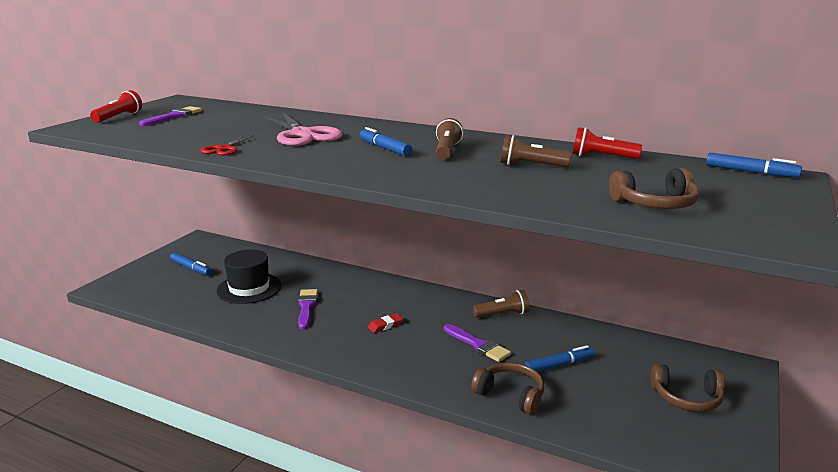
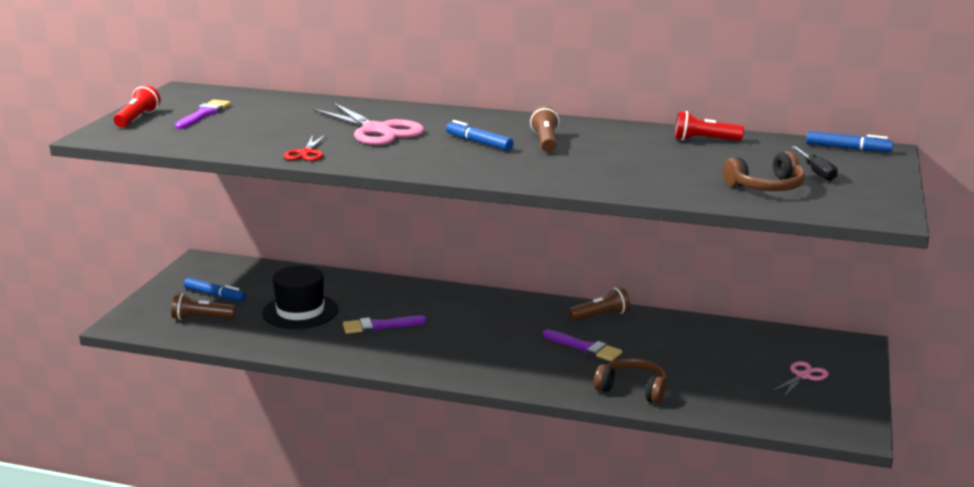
camera: 10 degrees left, 0 degrees up
(306, 307) = (379, 326): purple brush -> purple brush turned 90 degrees counterclockwise
(385, 325) = (477, 337): red eraser -> none
(531, 165) = (638, 154): brown flashlight -> brown flashlight (201, 318)
(559, 365) = (673, 359): blue marker -> none
(686, 398) = (803, 376): brown headphones -> pink scissors
(713, 192) = (816, 172): none -> black screwdriver

